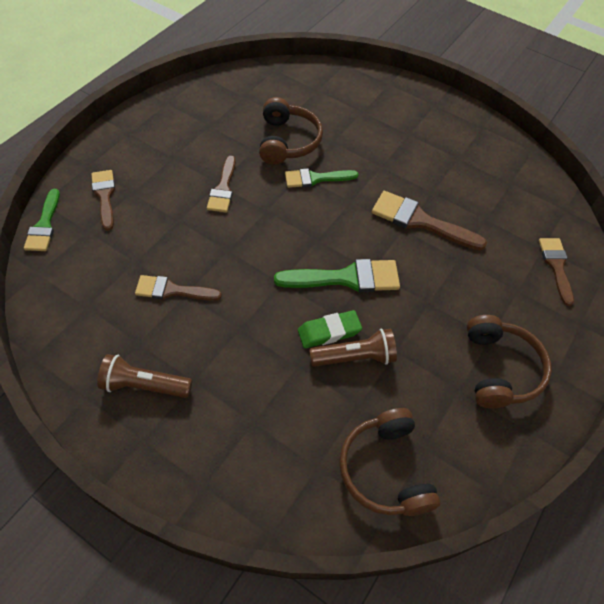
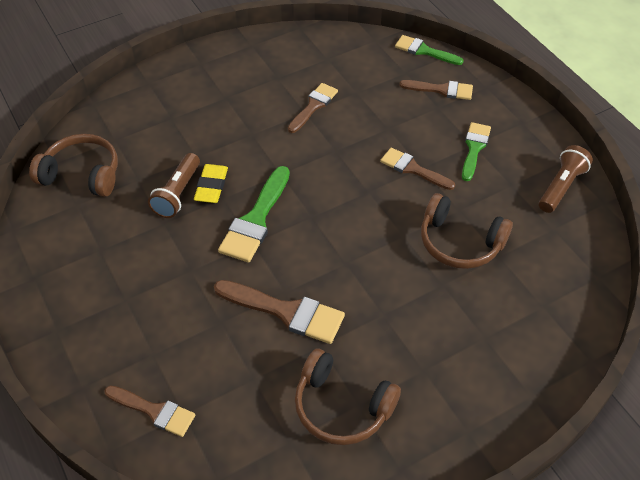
camera: 120 degrees right, 5 degrees down
(144, 385) = (240, 73): brown flashlight -> brown flashlight (561, 187)
(315, 178) = (392, 245): green brush -> green brush (474, 148)
(329, 332) = (211, 186): green eraser -> yellow eraser
(420, 221) = (286, 312): brown brush -> brown brush turned 60 degrees clockwise
(500, 369) = (93, 289): brown headphones -> brown headphones (342, 406)

